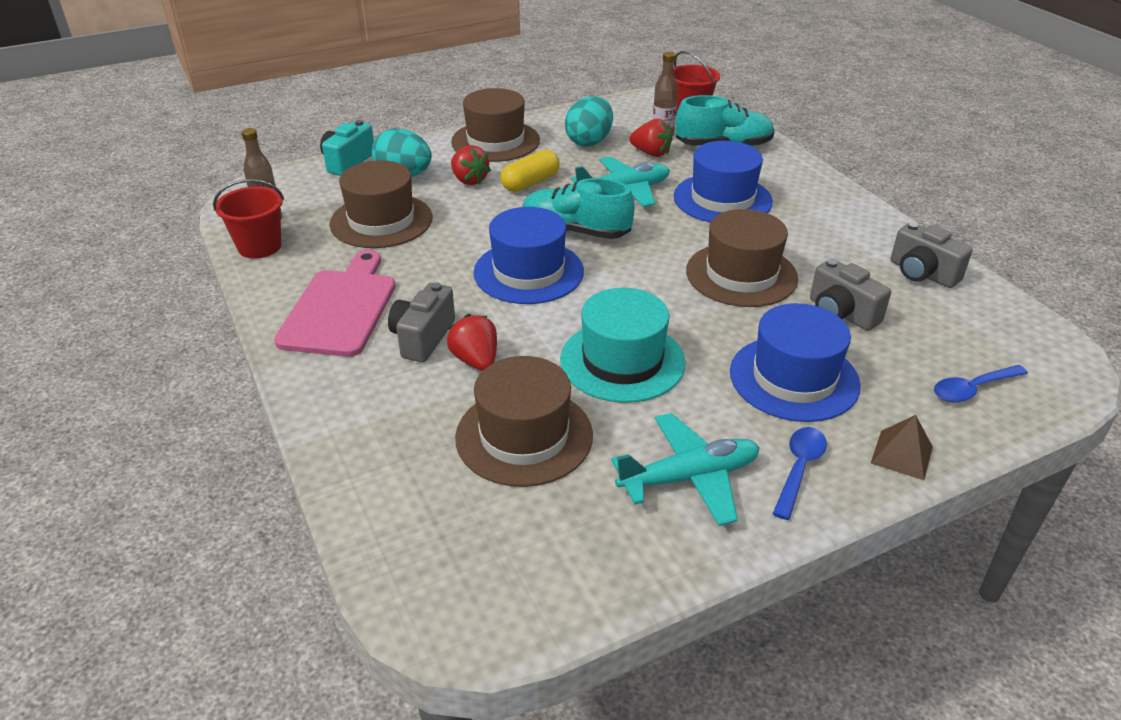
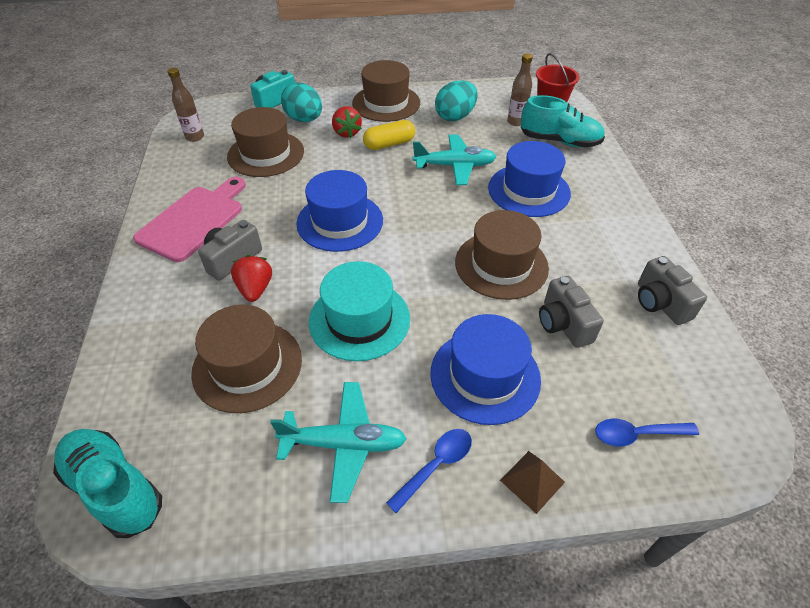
camera: 20 degrees right, 10 degrees up
(259, 246) = (175, 157): red bucket -> none
(575, 231) = (396, 194): turquoise shoe -> turquoise shoe (115, 488)
(651, 153) = (496, 137): red strawberry -> none

